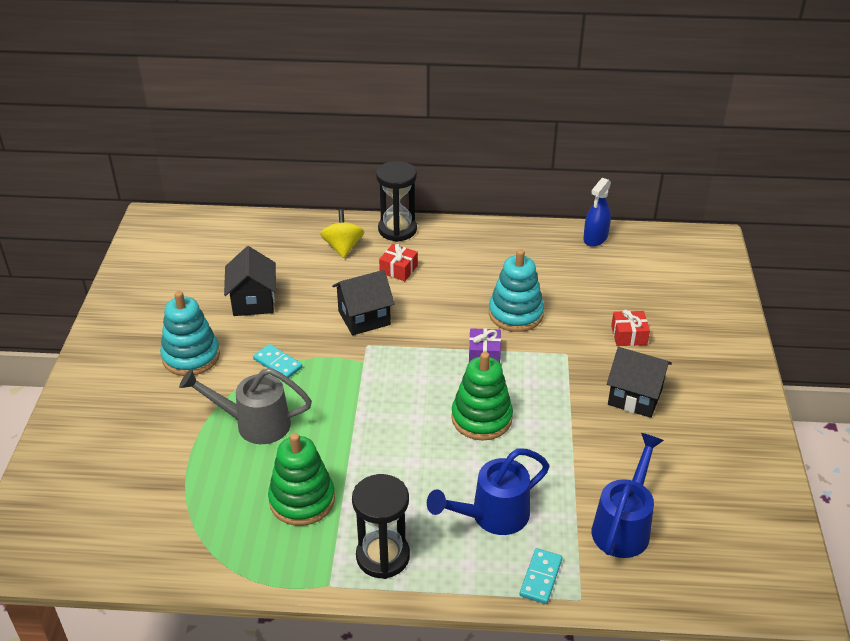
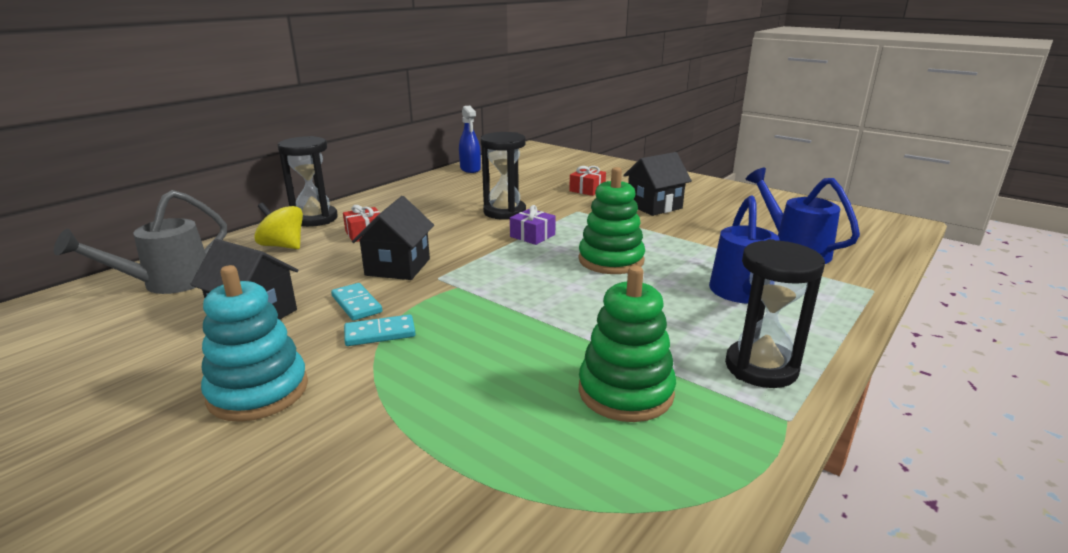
camera: 55 degrees left, 15 degrees down
(254, 424) = (455, 383): grey watering can -> grey watering can (168, 283)
(515, 314) = (504, 212): turquoise stacking toy -> black hourglass
(541, 577) = (838, 297): turquoise domino -> turquoise domino (357, 304)

